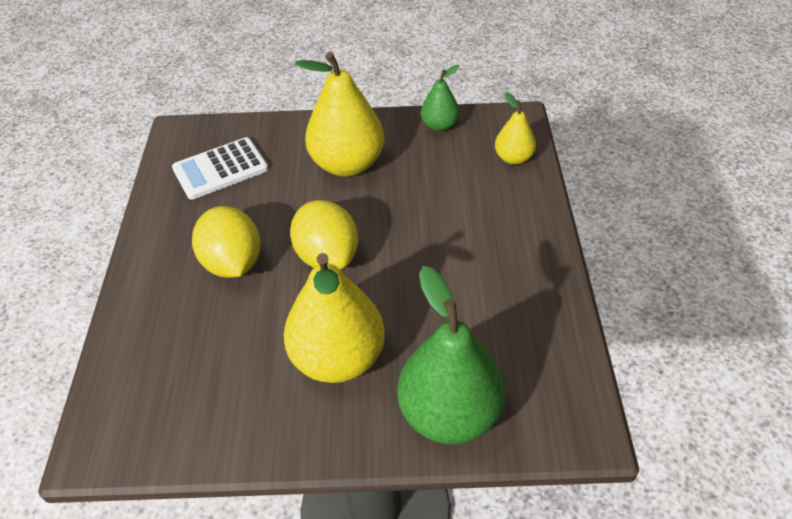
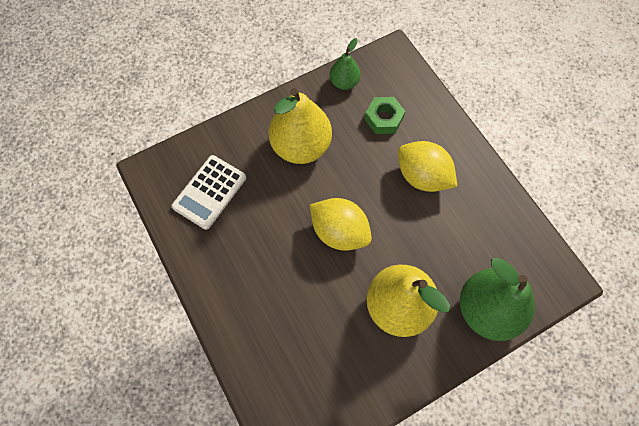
camera: 30 degrees left, 20 degrees up
(232, 263) = (278, 268): yellow lemon -> yellow lemon (422, 176)
(460, 172) = (383, 118): none -> green nut
(513, 158) = (411, 91): yellow pear -> none

